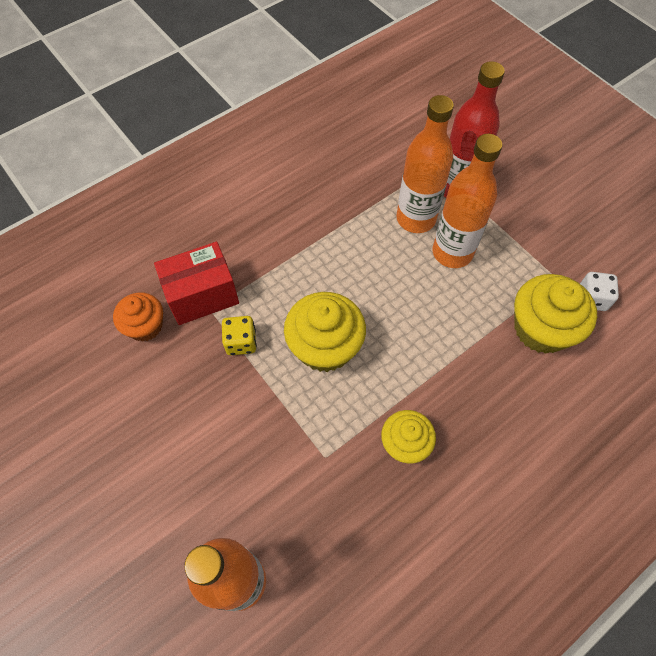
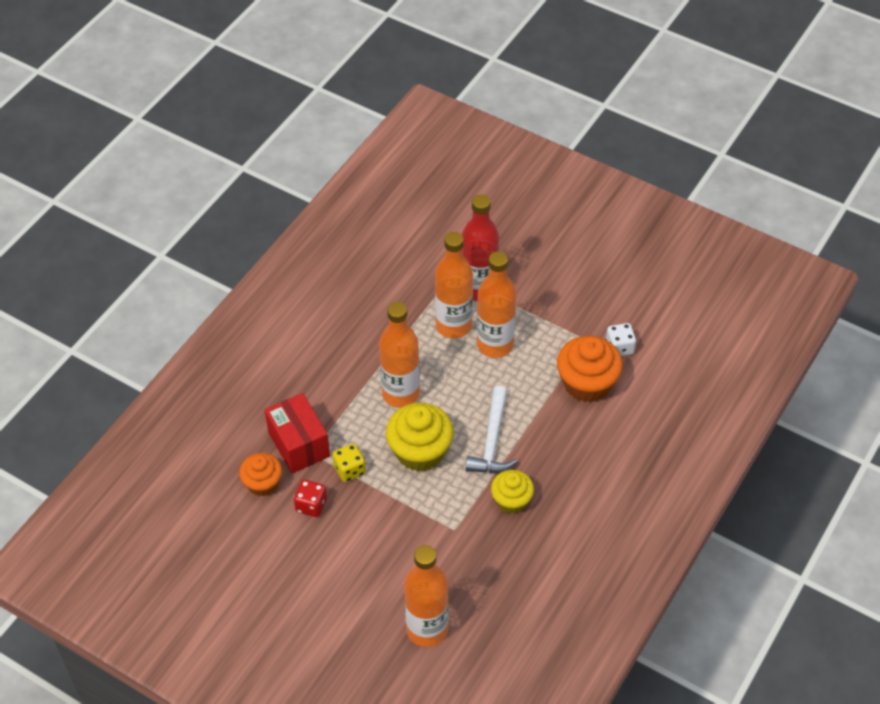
camera: 20 degrees left, 10 degrees down
(182, 369) = (311, 505): none -> red dice
(202, 295) = (299, 444): red box -> red box turned 75 degrees counterclockwise
(331, 274) = (401, 394): none -> orange bottle
(409, 361) = (492, 441): none -> white hammer
(541, 329) = (587, 383): yellow cupcake -> orange cupcake

